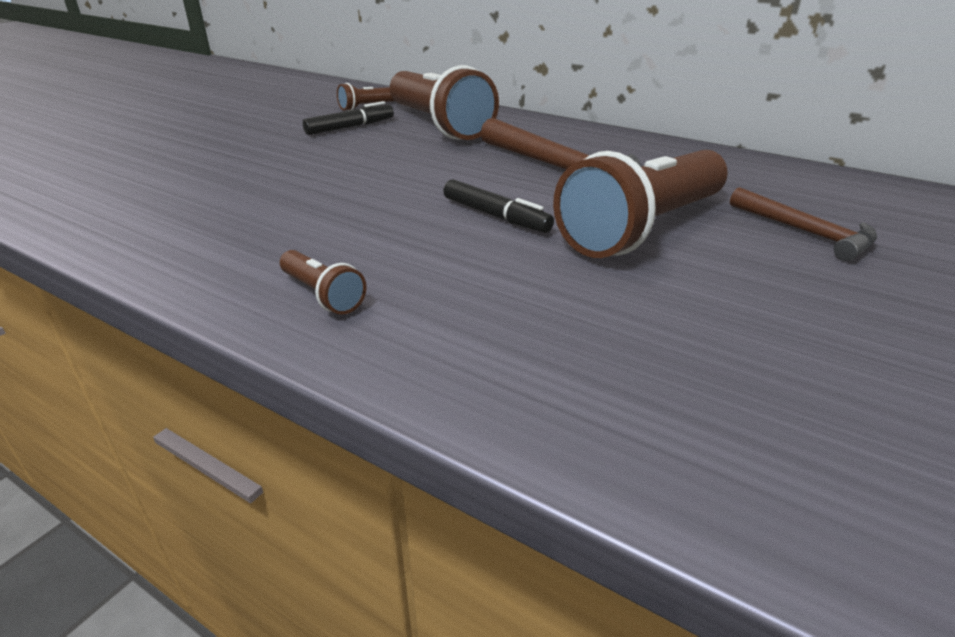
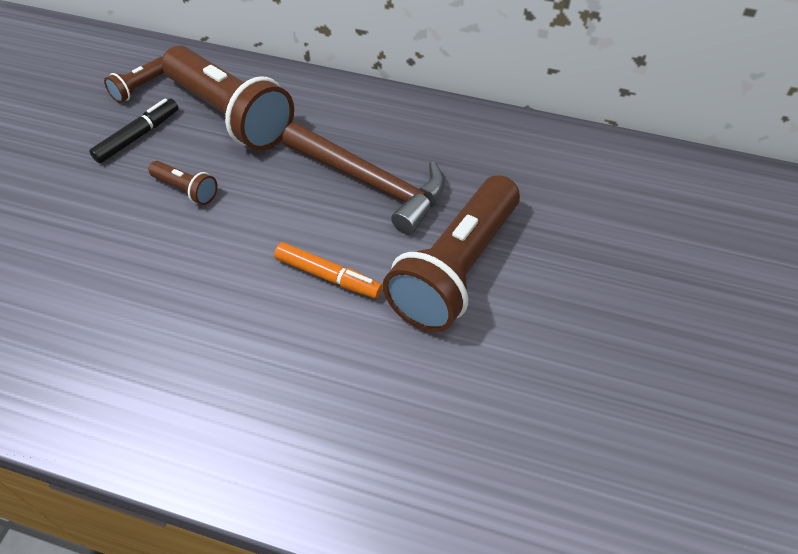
camera: 15 degrees left, 20 degrees up
(323, 295) = (215, 426): brown flashlight -> brown flashlight (186, 189)
(495, 216) = (328, 276): black marker -> orange marker
(805, 232) = (585, 247): brown hammer -> none

